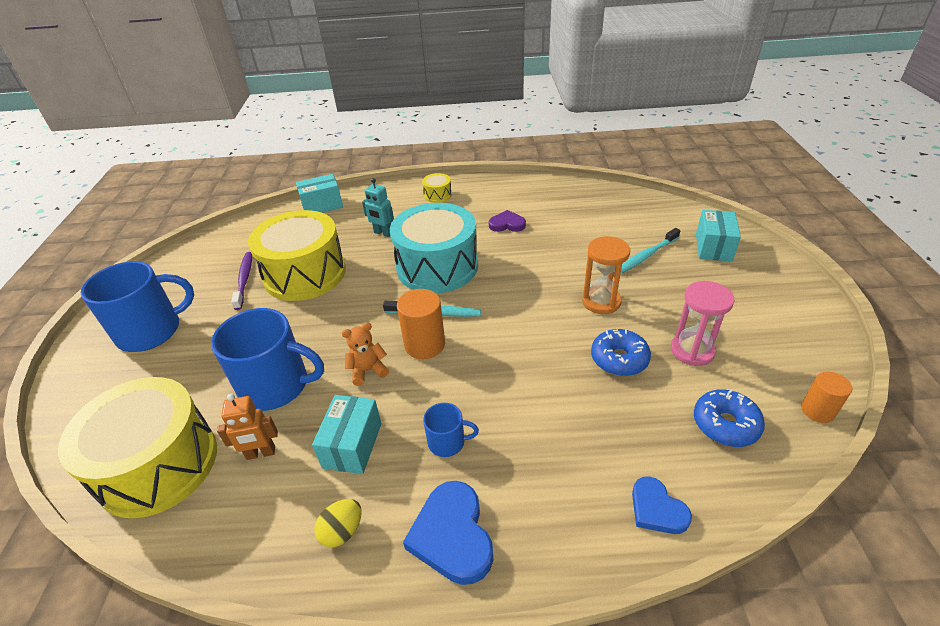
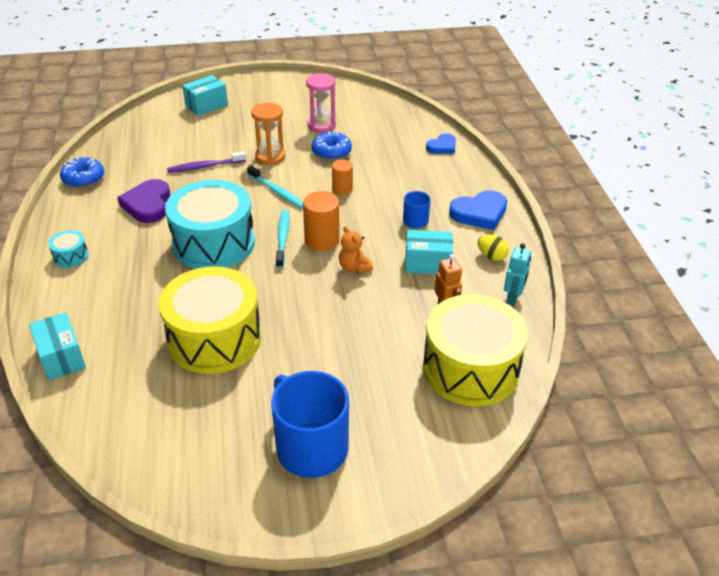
camera: 100 degrees left, 0 degrees up
(244, 280) = (220, 390): purple toothbrush -> purple toothbrush (205, 166)
(276, 386) = (377, 319): blue mug -> none
(383, 233) = (144, 290): turquoise robot -> turquoise robot (512, 299)
(437, 195) = (71, 256): yellow drum -> turquoise drum
(507, 224) = (148, 204): purple heart -> purple heart, size x1.59
(646, 255) = (213, 134): turquoise toothbrush -> turquoise toothbrush (277, 192)
(713, 247) = (206, 105): turquoise box -> turquoise box turned 45 degrees counterclockwise
(725, 424) = (381, 121): blue donut -> blue donut (83, 179)
(817, 410) = (366, 93): orange cylinder -> orange cylinder (342, 189)

